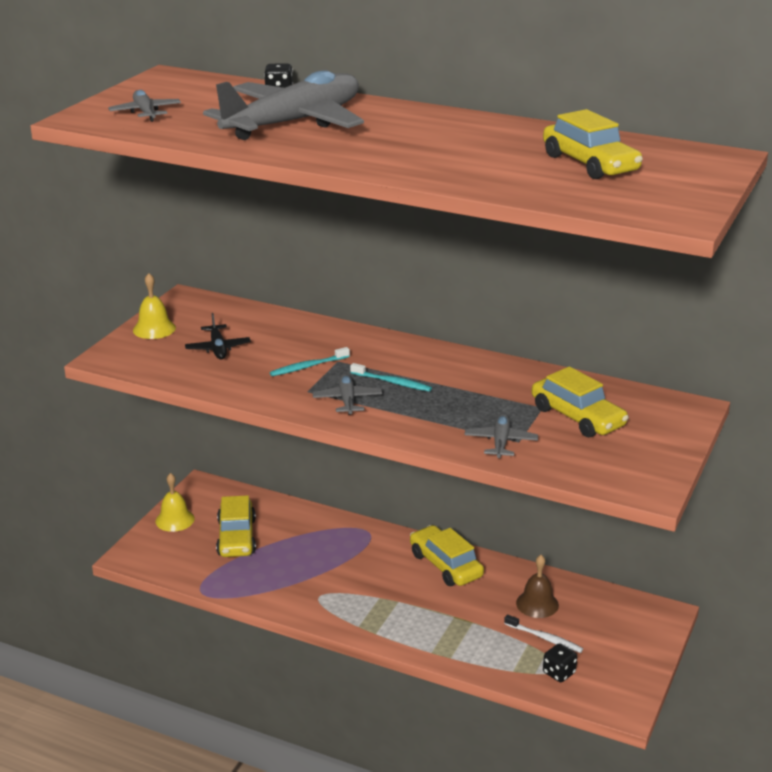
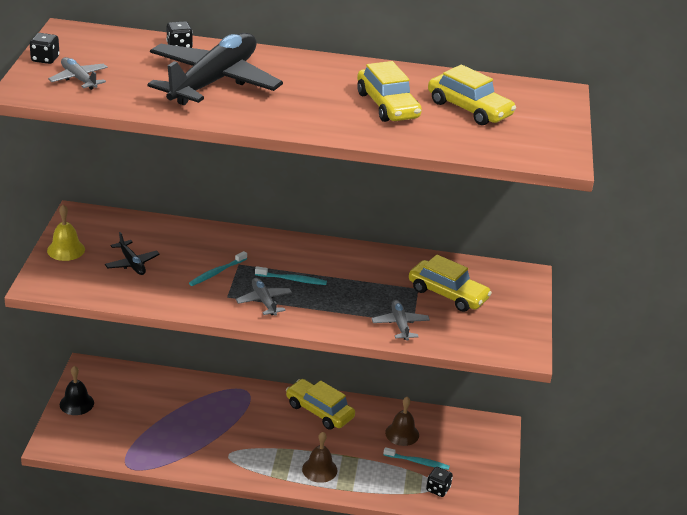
camera: 20 degrees left, 5 degrees up
(123, 95) = (45, 59): none -> black dice
(175, 520) = (76, 403): yellow bell -> black bell
(236, 537) = (137, 412): yellow car -> yellow car (387, 105)
(294, 123) = (214, 81): grey plane -> black plane
(420, 628) = (319, 469): none -> brown bell
(544, 638) = (417, 462): white toothbrush -> turquoise toothbrush

